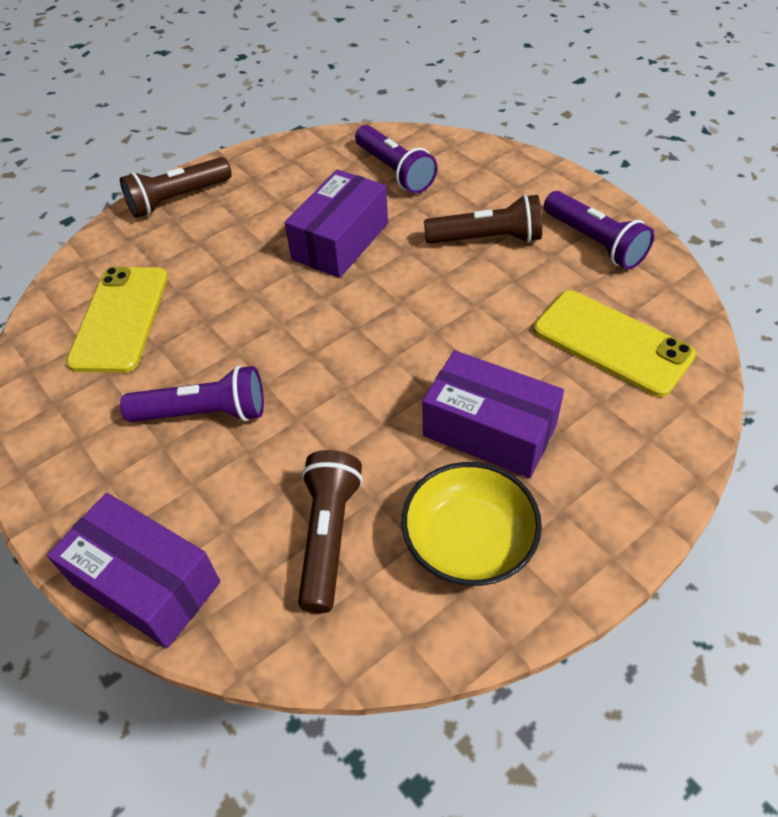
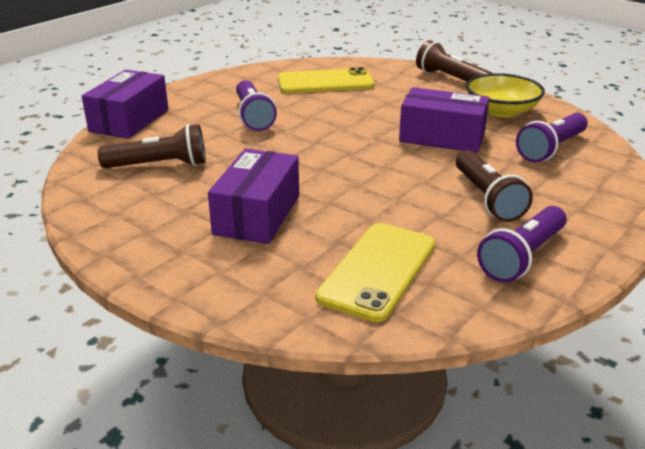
camera: 75 degrees right, 20 degrees down
(469, 541) = (154, 213): yellow bowl -> yellow bowl (501, 111)

